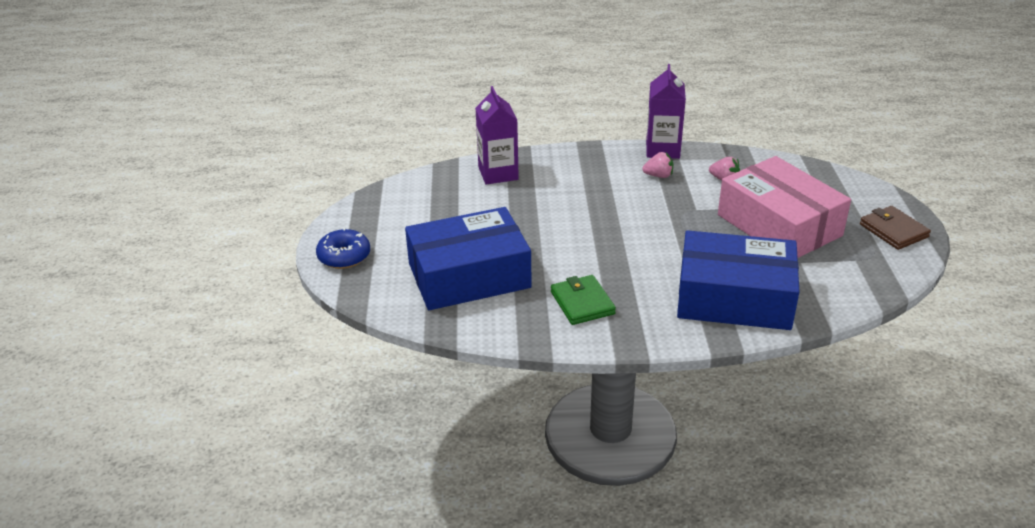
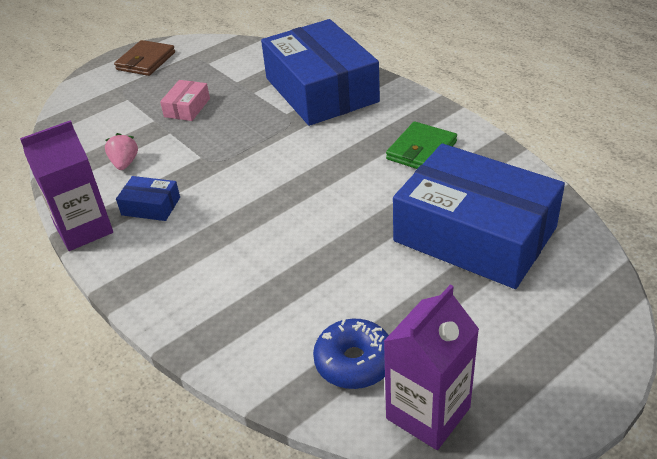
camera: 125 degrees left, 5 degrees up
(344, 256) = (578, 356): blue donut -> blue donut (354, 362)
(498, 173) = (258, 337): purple carton -> purple carton (428, 413)
(658, 175) = (151, 206): pink strawberry -> blue box
(779, 225) = (187, 108): pink box -> pink box, size x0.40

